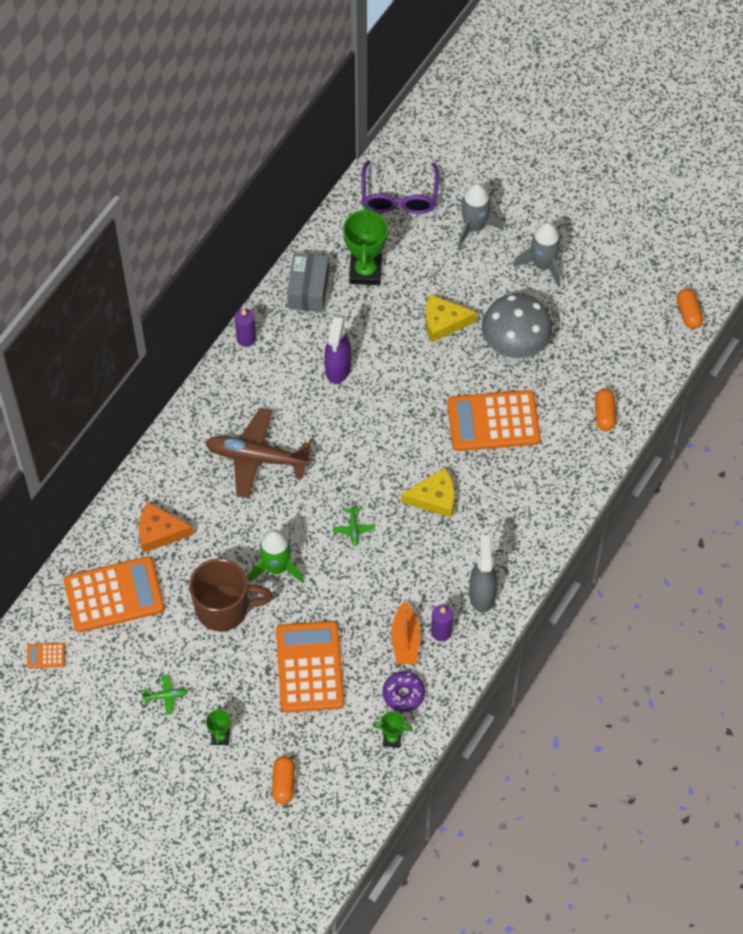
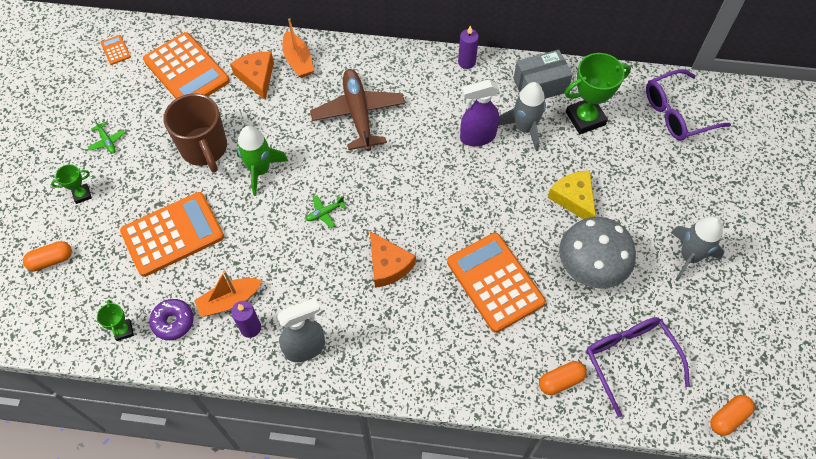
camera: 65 degrees right, 0 degrees up
(160, 486) = (298, 61): none -> orange boat
(434, 498) = (388, 265): yellow cheese -> orange cheese
(474, 227) = (689, 182): grey rocket -> grey rocket (524, 128)
(611, 356) = (630, 360): none -> purple glasses

